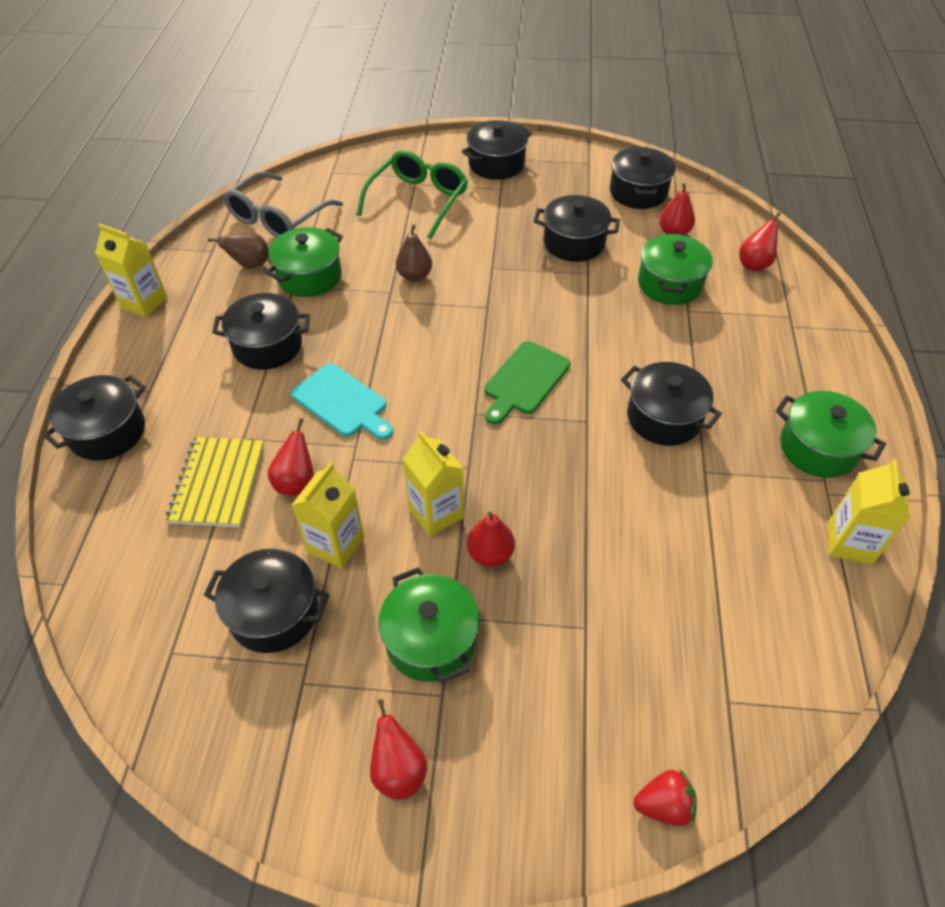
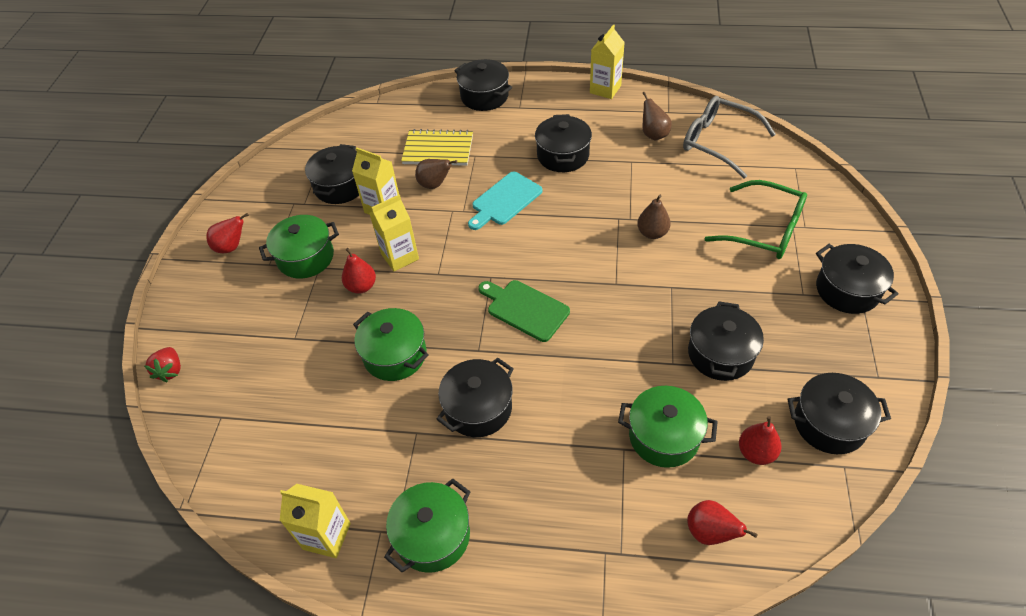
camera: 95 degrees right, 0 degrees up
(296, 482) = (435, 185): red pear -> brown pear
(309, 276) = (644, 169): green pot -> green pot (395, 355)

